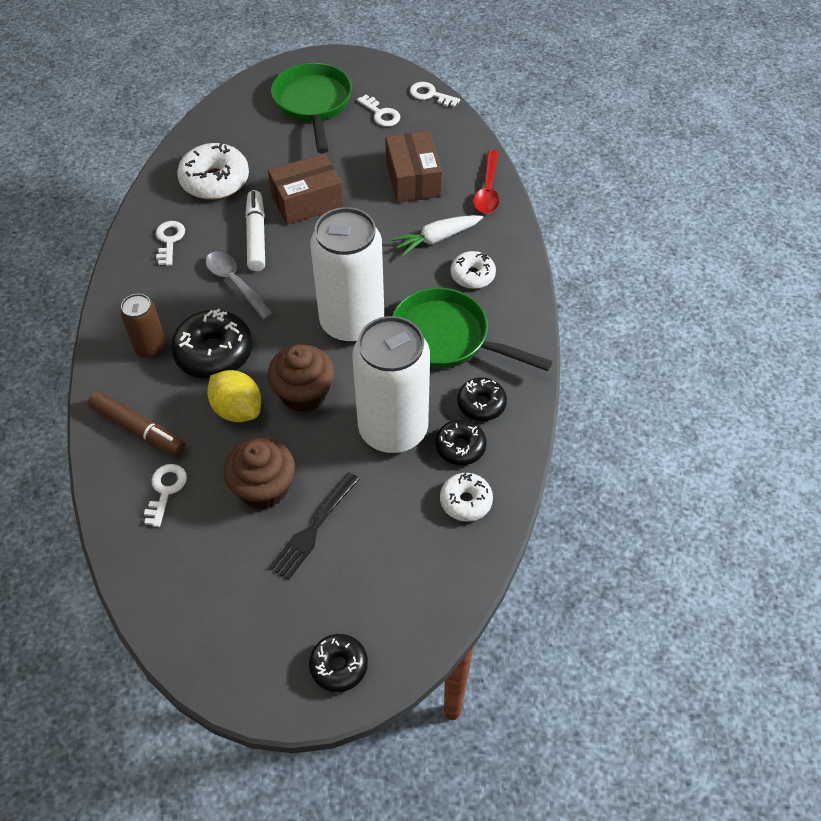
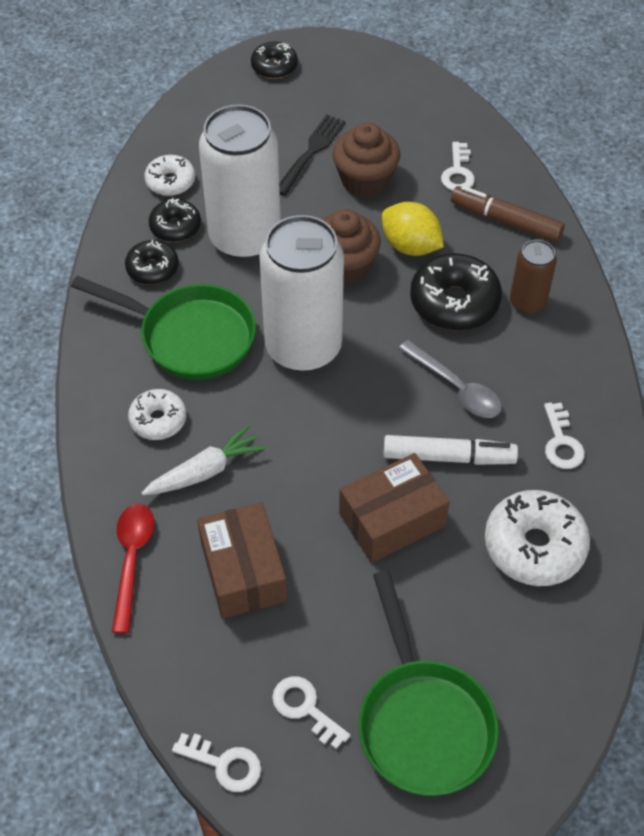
camera: 175 degrees right, 0 degrees up
(256, 236) = (448, 457): white marker -> white marker turned 75 degrees counterclockwise

